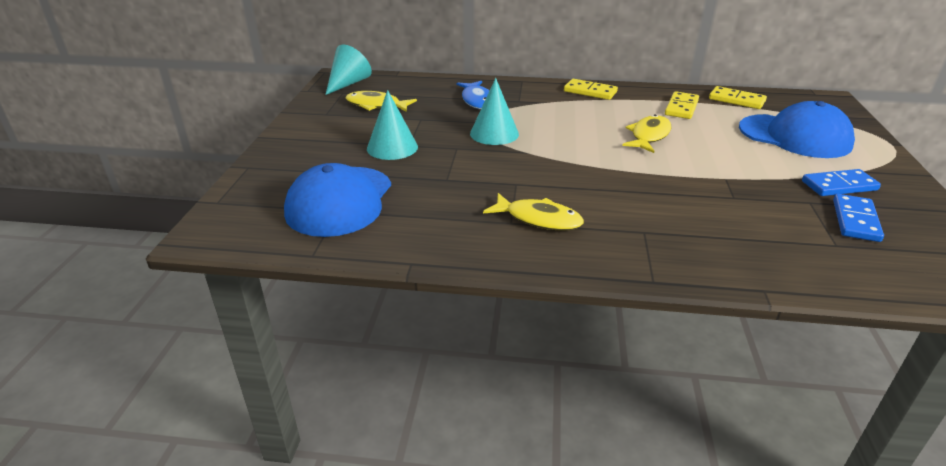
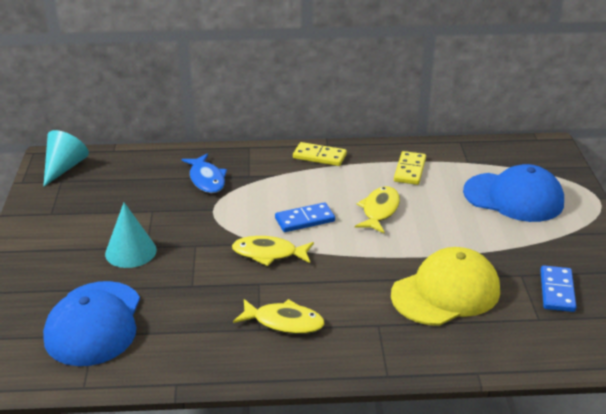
camera: 10 degrees left, 0 degrees up
(376, 105) = (102, 196): yellow fish -> yellow fish (269, 254)
(494, 133) = (229, 223): turquoise cone -> none
(722, 210) = (446, 292): none -> yellow cap
(736, 100) = (462, 155): yellow domino -> none
(839, 185) = (547, 253): blue domino -> blue domino (304, 220)

